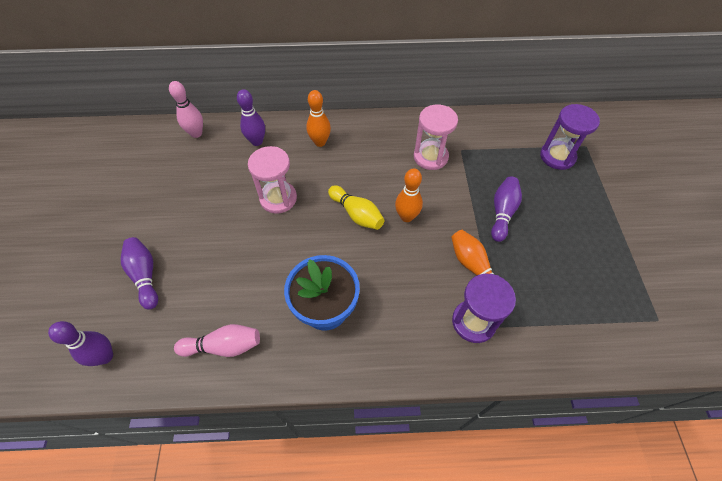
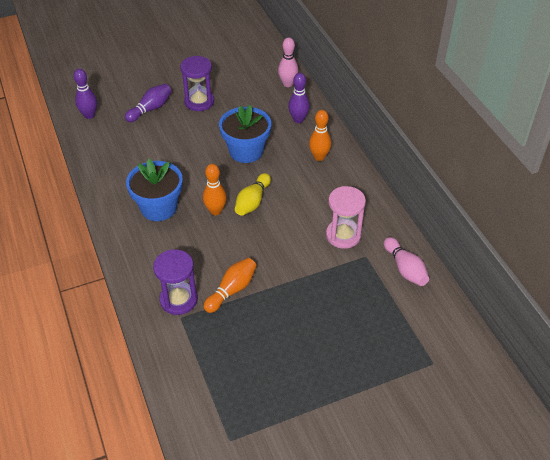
camera: 70 degrees right, 10 degrees down
(224, 346) = (113, 165): pink bowling pin -> pink bowling pin (405, 268)
(278, 198) = (246, 151): pink hourglass -> blue flower pot
(406, 217) = (265, 234): orange bowling pin -> orange bowling pin (215, 211)
(502, 213) = (301, 301): purple bowling pin -> none
(557, 156) = (401, 337): purple hourglass -> purple hourglass (199, 102)

